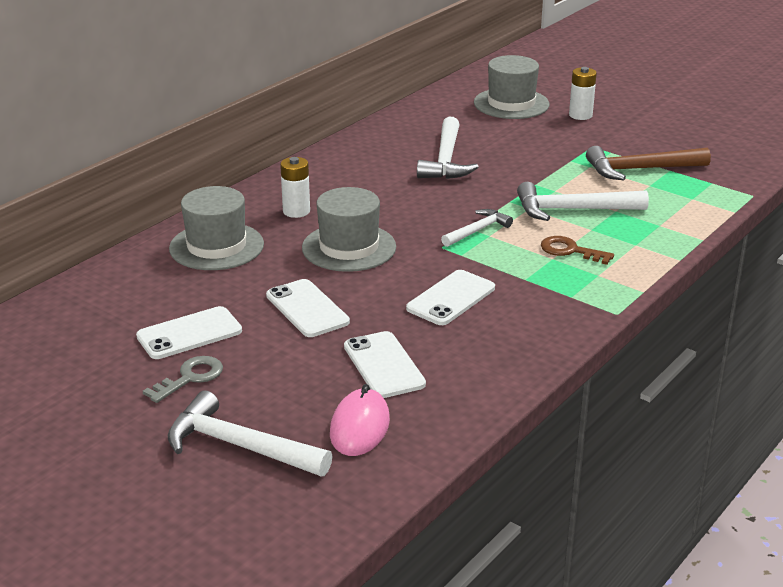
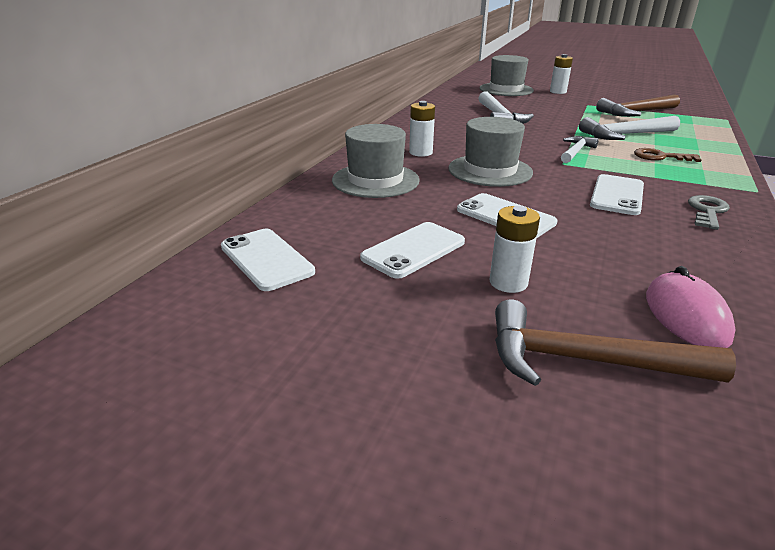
camera: 15 degrees left, 0 degrees up
(190, 378) = (453, 292): grey key -> grey key (707, 211)
(239, 446) = (584, 360): white hammer -> brown hammer
(243, 376) = (508, 282): none -> white battery
(384, 365) = (631, 253): white phone -> white phone (266, 259)

